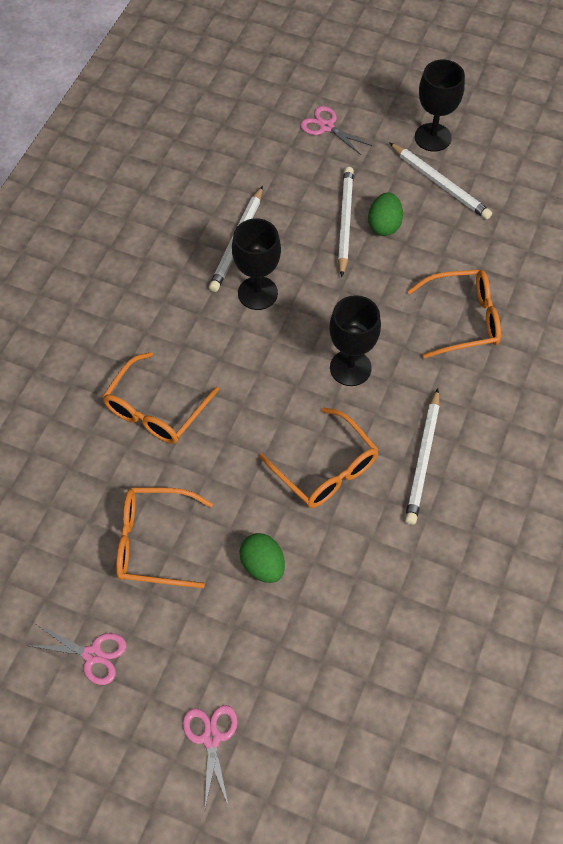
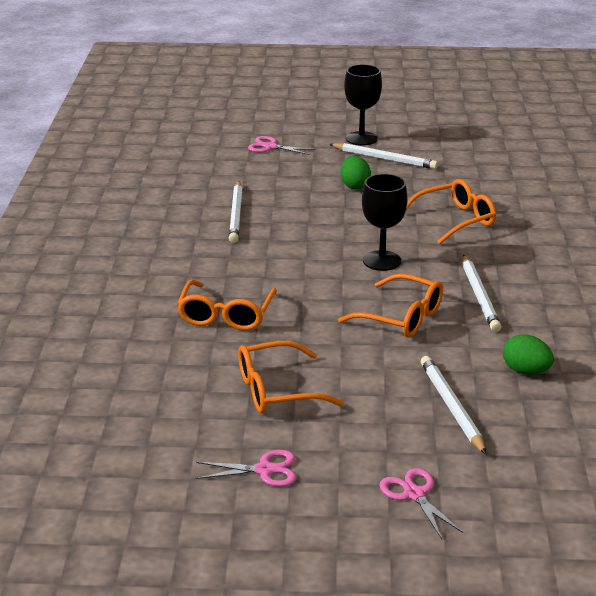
camera: 20 degrees left, 30 degrees down
(257, 293) = (273, 237): black goblet -> none
(263, 565) = (386, 381): green egg -> green egg (526, 371)
(345, 222) = (321, 189): white pencil -> white pencil (451, 407)

